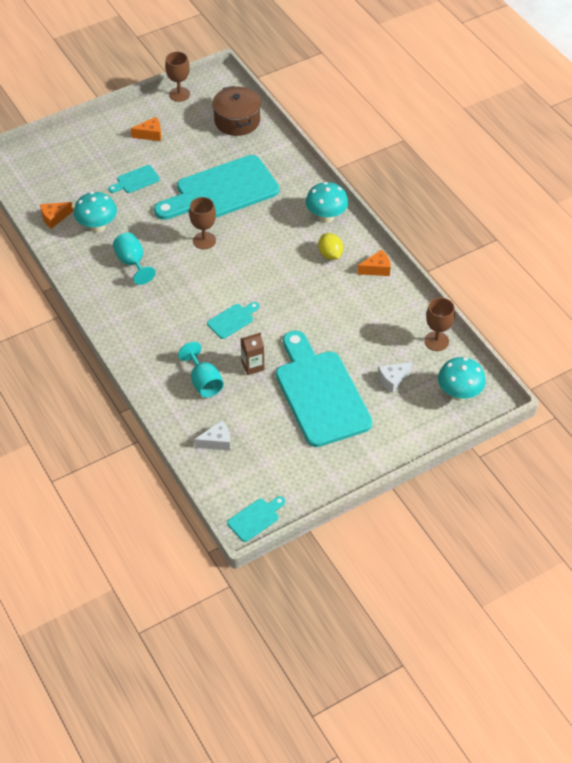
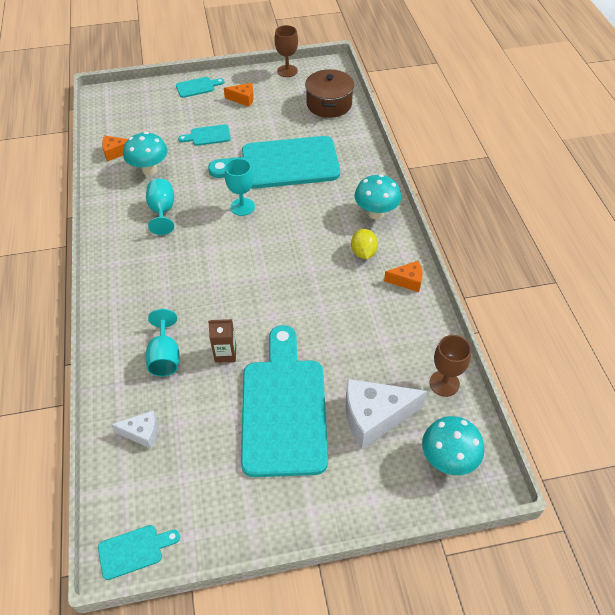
camera: 20 degrees right, 0 degrees up
(204, 240) = (242, 207): brown goblet -> turquoise goblet
(232, 320) = (229, 296): turquoise cutting board -> turquoise cutting board (197, 87)
(392, 380) = (374, 417): white cheese -> white cheese, size x1.86

